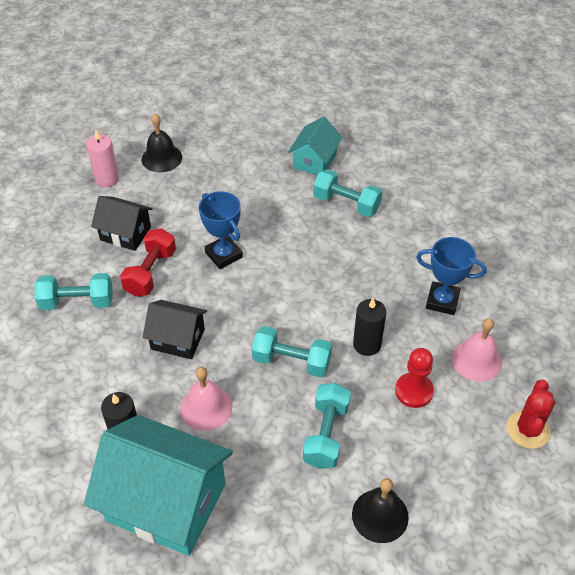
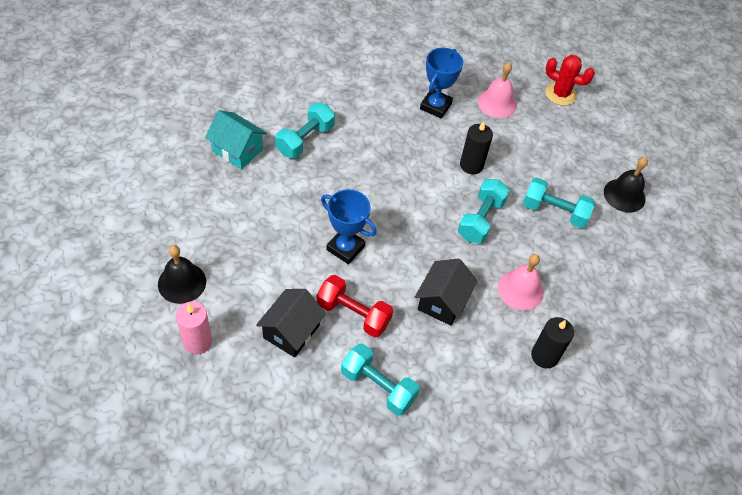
camera: 85 degrees left, 5 degrees up
(77, 302) = (378, 386): turquoise dumbbell -> turquoise dumbbell turned 60 degrees counterclockwise
(166, 502) = (609, 332): turquoise house -> none
(224, 255) = (345, 248): blue trophy -> blue trophy turned 60 degrees clockwise
(414, 391) = (520, 147): red pawn -> none

